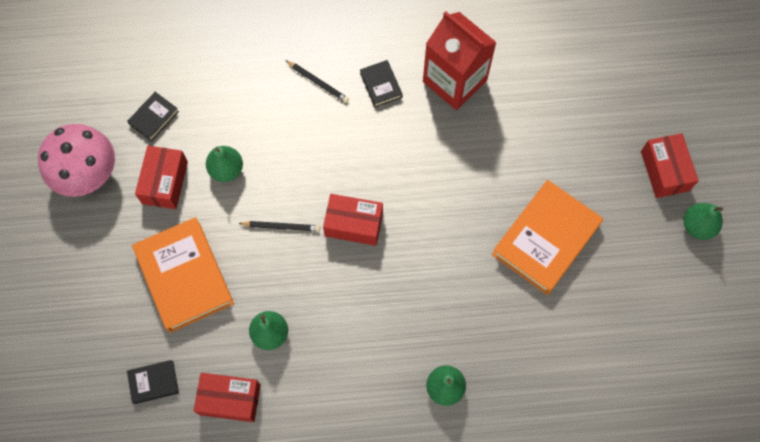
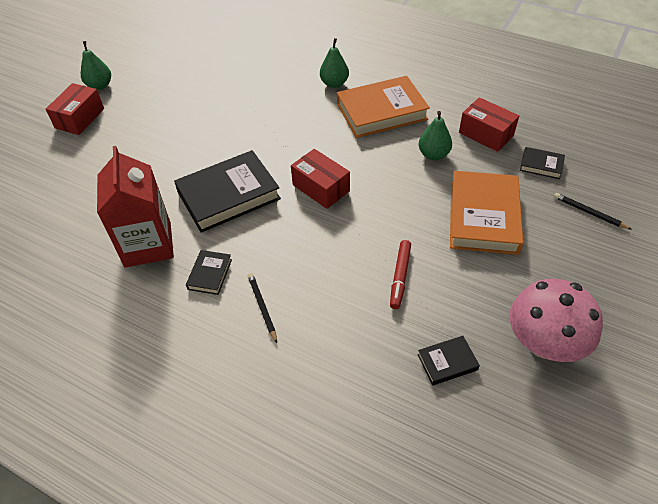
camera: 145 degrees left, 20 degrees down
(165, 182) = (465, 295): red box -> none
(226, 169) = (400, 277): green pear -> red marker
(281, 226) = (379, 213): black pencil -> black pencil (589, 212)
(431, 166) = (228, 195): none -> black book
(545, 239) = (196, 120): orange book -> orange book (381, 112)

